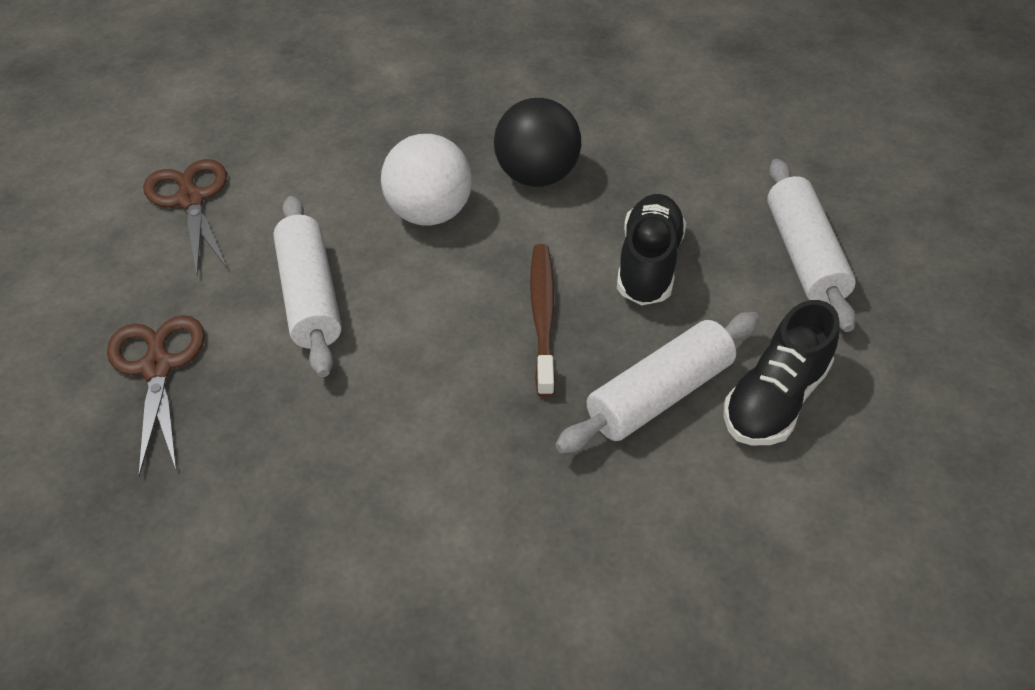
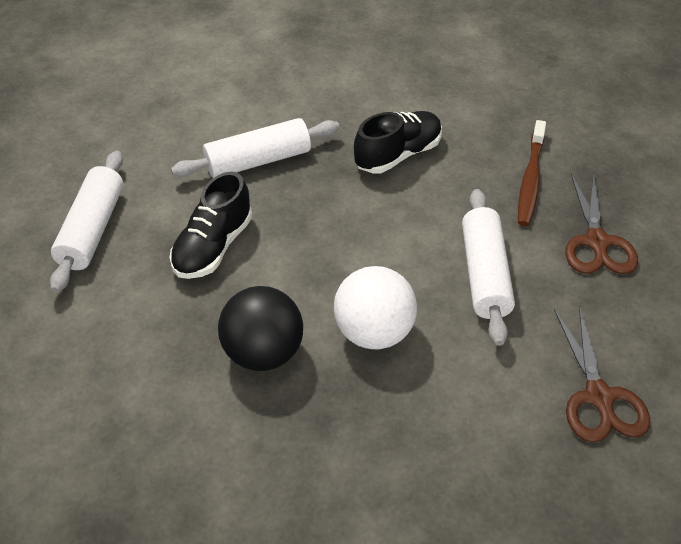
camera: 165 degrees left, 0 degrees up
(543, 316) = (311, 224): brown toothbrush -> brown toothbrush (530, 180)
(774, 399) = (189, 145): black shoe -> black shoe (398, 155)

